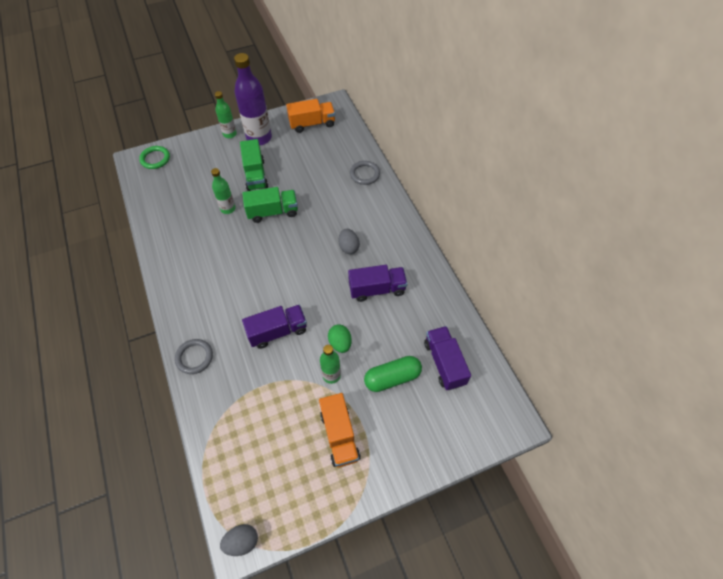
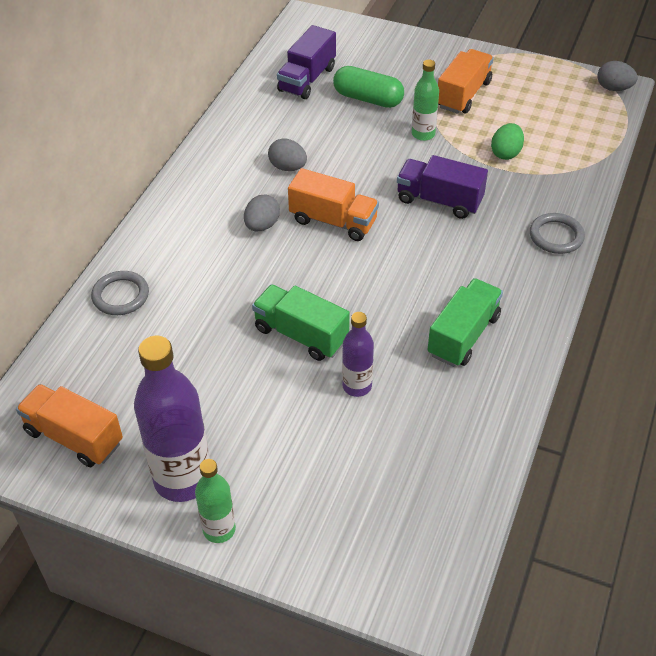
camera: 135 degrees left, 10 degrees down
(155, 159) = (392, 581): green ring -> none
(228, 209) = (357, 386): green bottle -> purple bottle
(255, 175) = (262, 412): green truck -> green truck (463, 335)
(318, 275) = (333, 221): none -> orange truck
(340, 343) = (384, 150): green egg -> green egg (506, 153)
(377, 289) = (288, 167): purple truck -> grey egg

